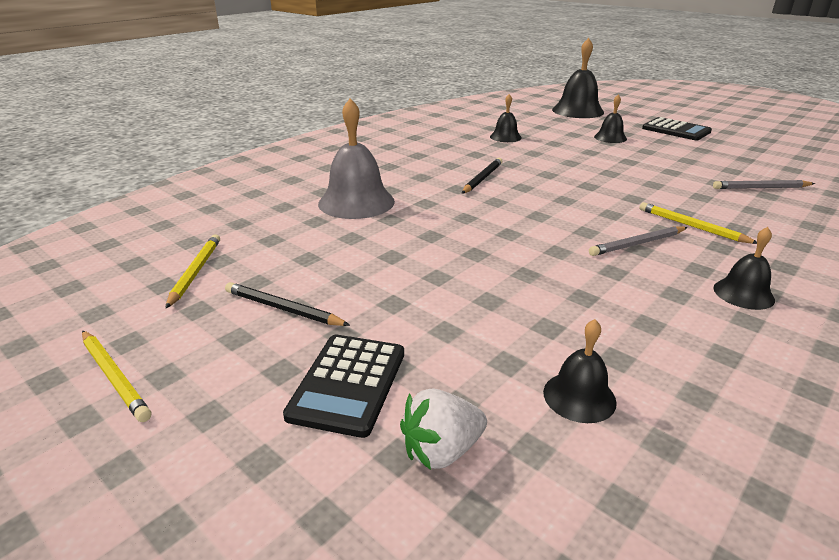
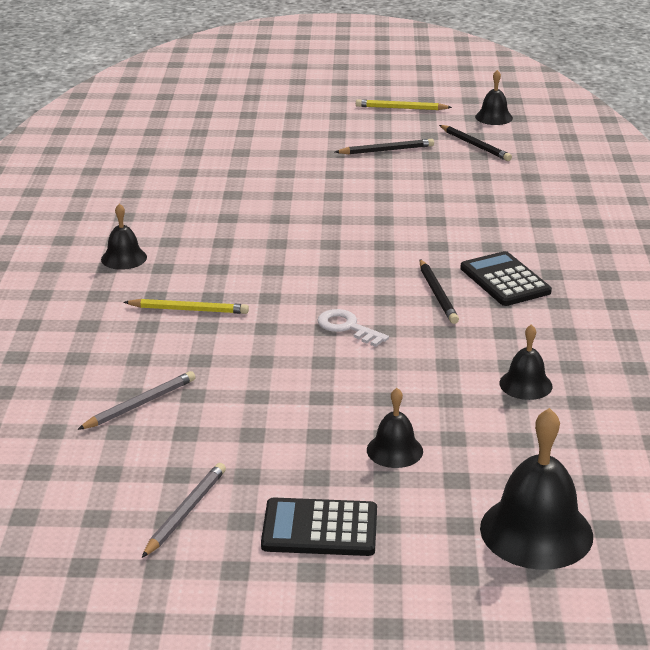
camera: 140 degrees right, 0 degrees up
(195, 272) = (475, 145): yellow pencil -> black pencil
(348, 384) = (298, 140): black calculator -> black calculator (505, 280)
(356, 202) = (491, 223): grey bell -> none
(441, 451) = (229, 139): white strawberry -> none
(572, 181) = (347, 327): none -> white key
(579, 396) = (188, 172): black bell -> black bell (494, 117)
(637, 244) = (222, 272): grey pencil -> grey pencil (185, 512)

